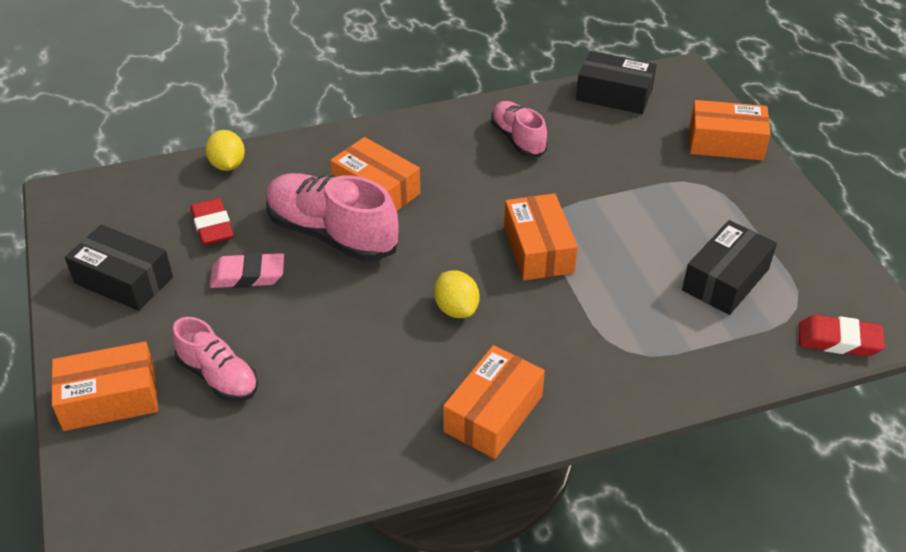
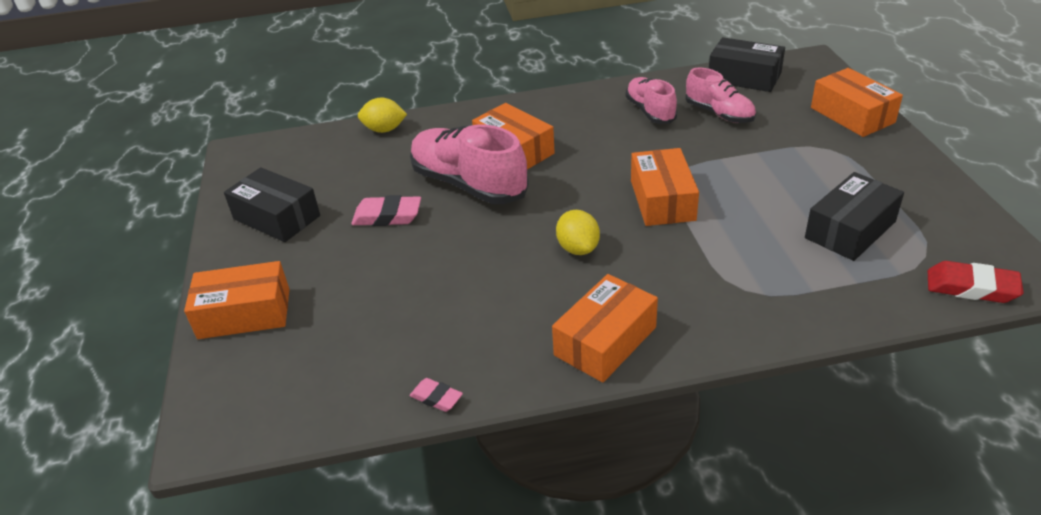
camera: 10 degrees right, 5 degrees down
(212, 226) = (362, 177): red eraser -> none
(218, 376) = (346, 298): pink shoe -> pink shoe (719, 114)
(228, 165) = (384, 130): yellow lemon -> yellow lemon turned 75 degrees counterclockwise
(330, 484) = (436, 398): none -> pink eraser
(725, 143) = (852, 115): orange box -> orange box turned 45 degrees clockwise

